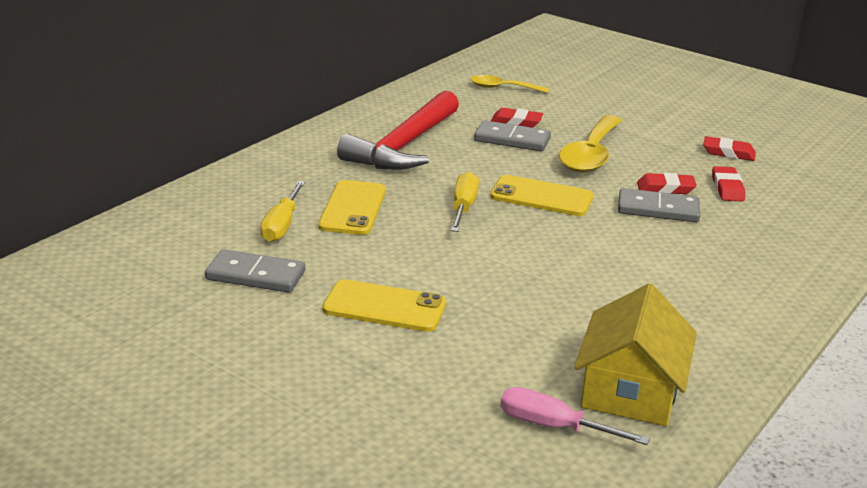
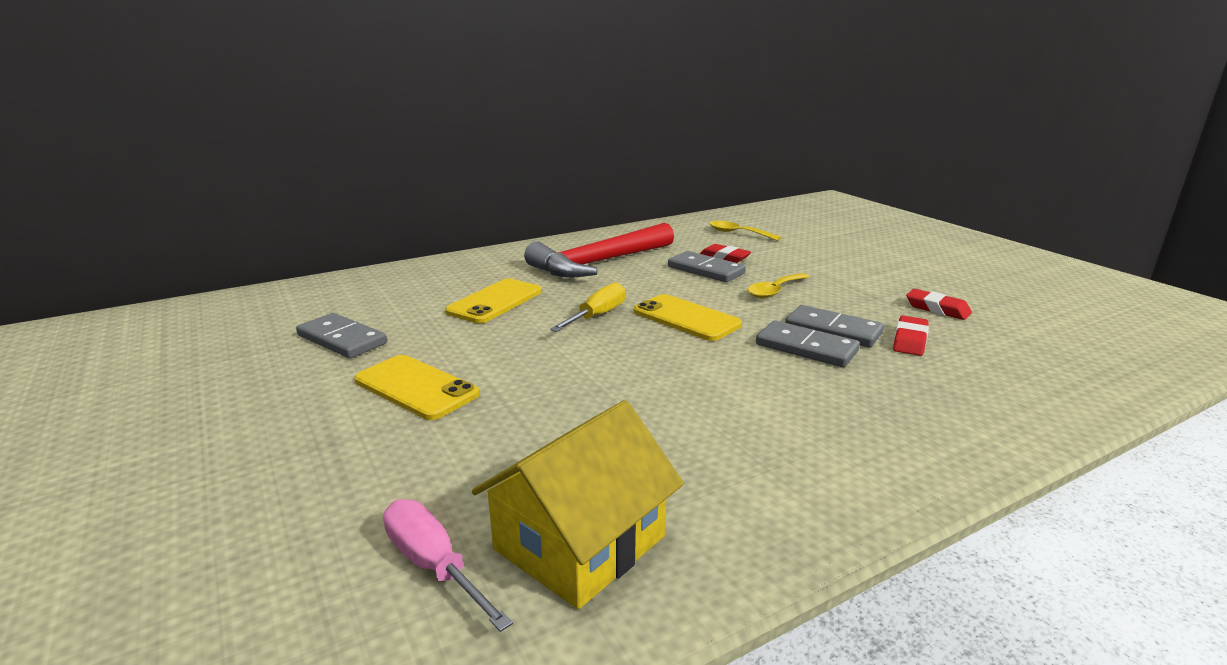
camera: 25 degrees right, 5 degrees down
(282, 225) = (418, 305): yellow screwdriver -> none
(590, 155) = (774, 291): yellow spoon -> yellow spoon, size x0.59
(665, 188) = (833, 330): red eraser -> grey domino

